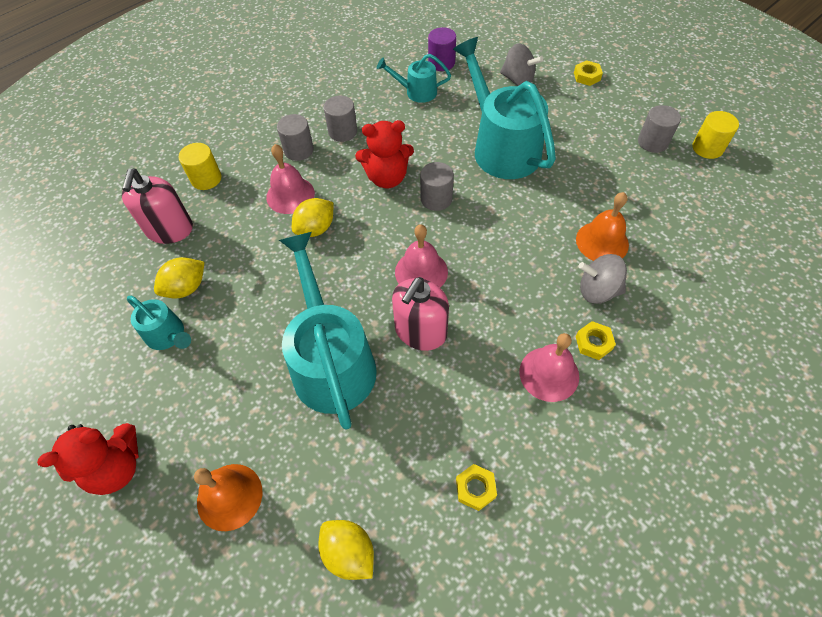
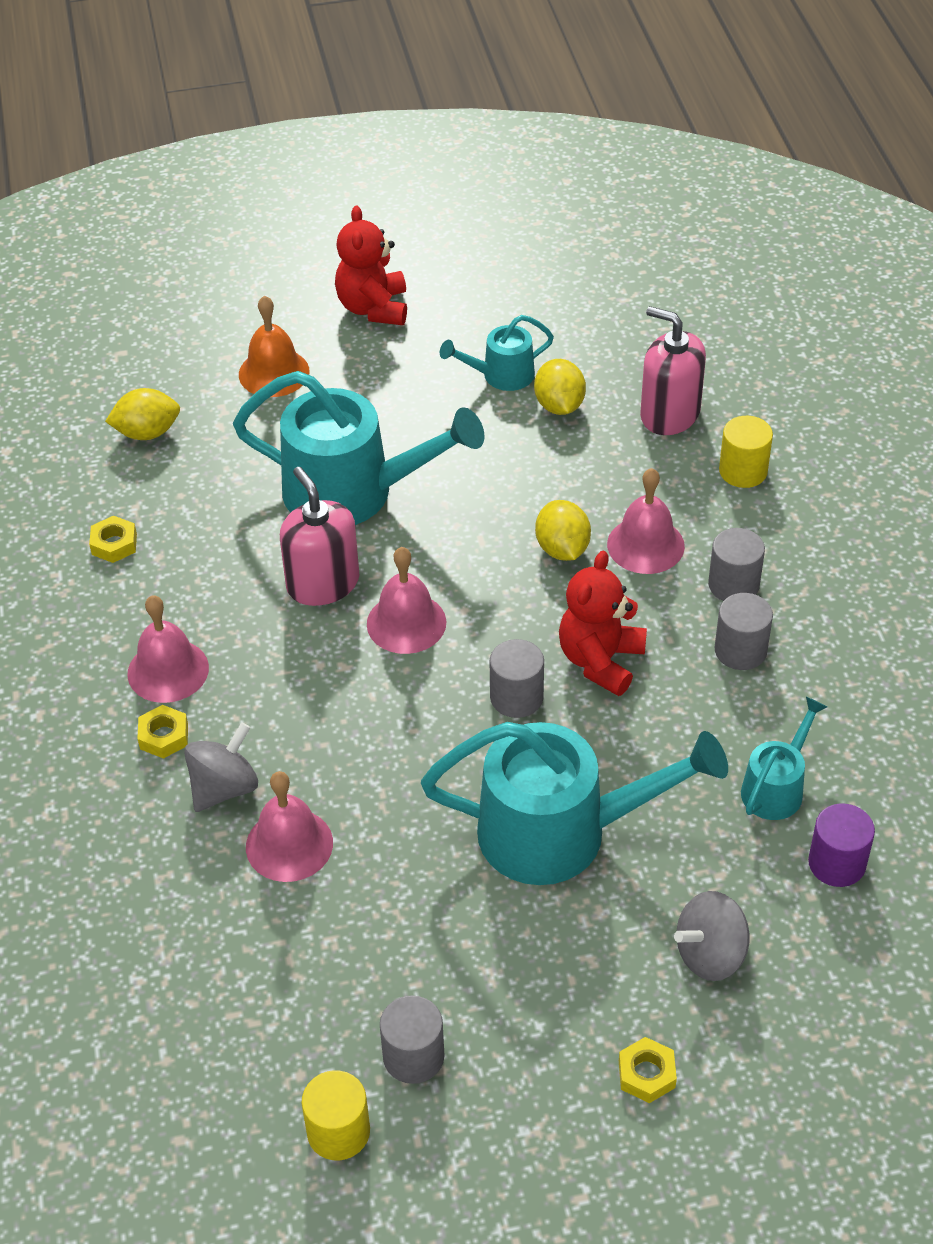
camera: 120 degrees right, 10 degrees down
(602, 242) = (289, 844): orange bell -> pink bell

